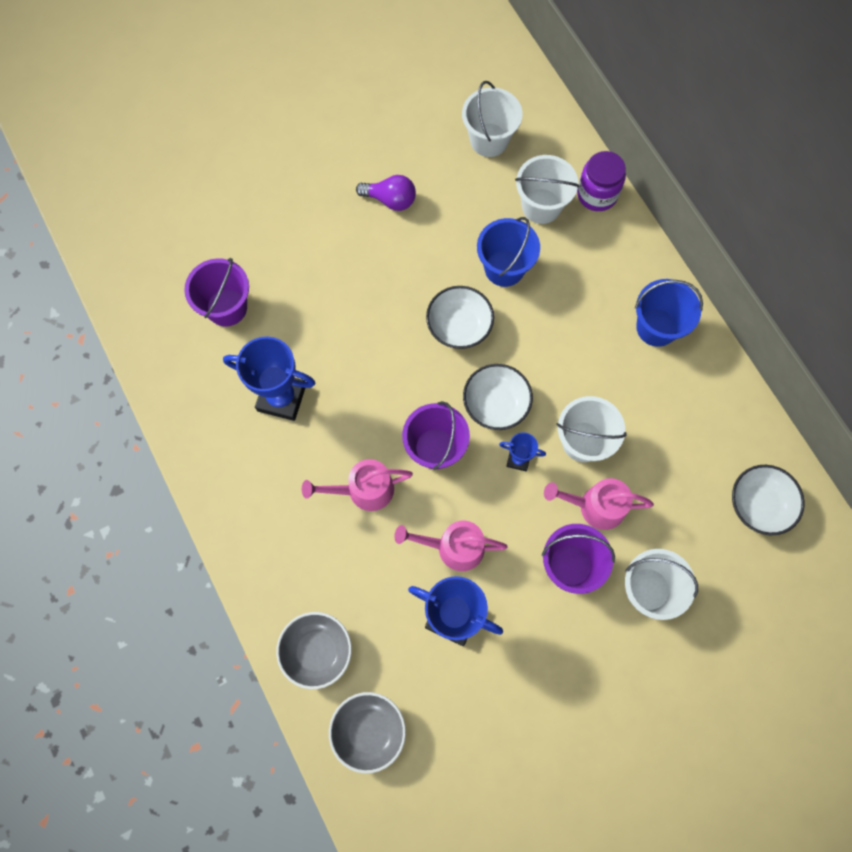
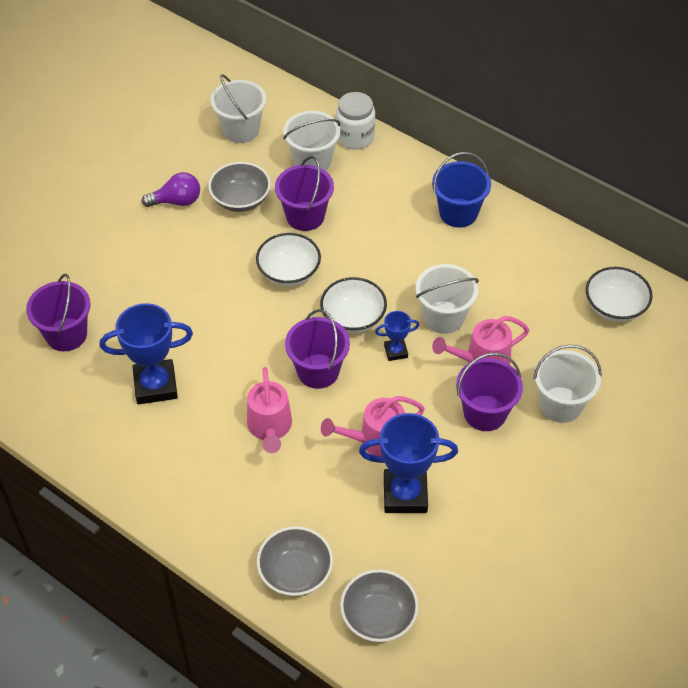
camera: 25 degrees left, 20 degrees down
(363, 490) = (270, 428): pink watering can -> pink watering can turned 60 degrees counterclockwise
(451, 223) = (241, 200): none -> grey bowl
(504, 268) = (305, 216): blue bucket -> purple bucket
(597, 194) = (355, 137): purple jar -> white jar

